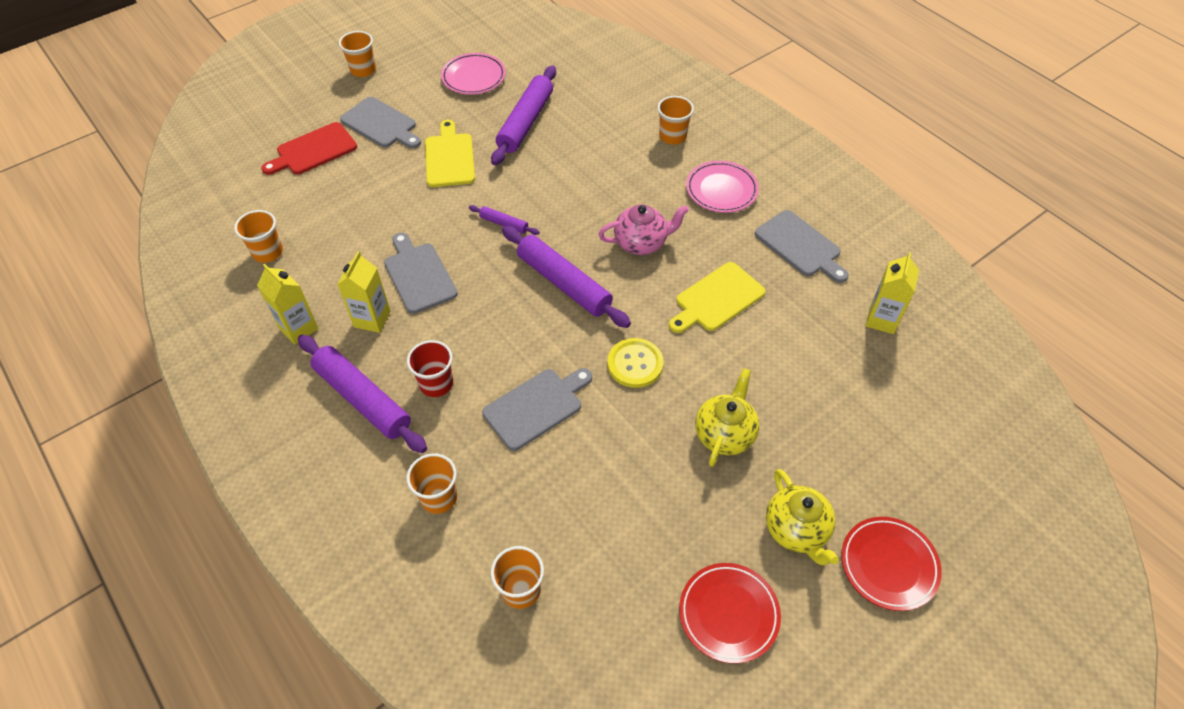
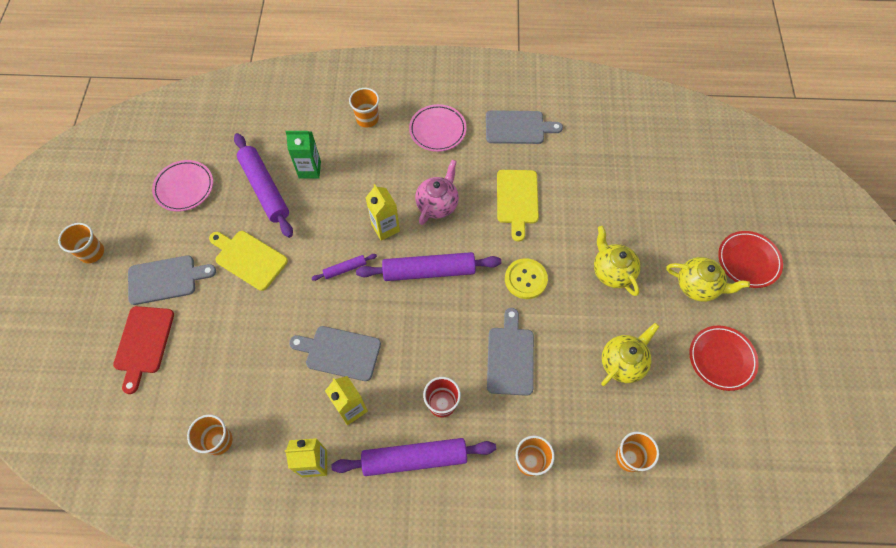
camera: 50 degrees left, 10 degrees up
(576, 136) = (309, 170): none -> green carton
(626, 513) = (623, 362): none -> yellow teapot
(881, 320) = (603, 134): yellow carton -> yellow carton (385, 228)

